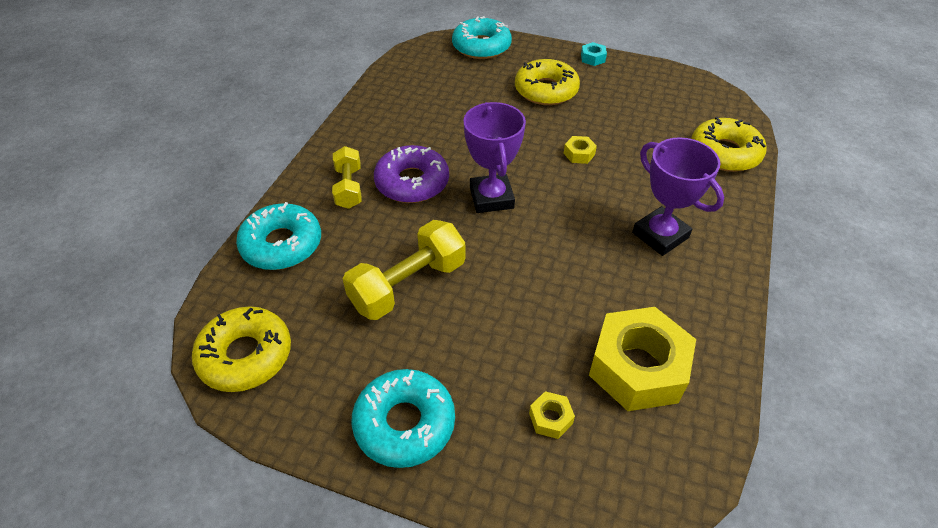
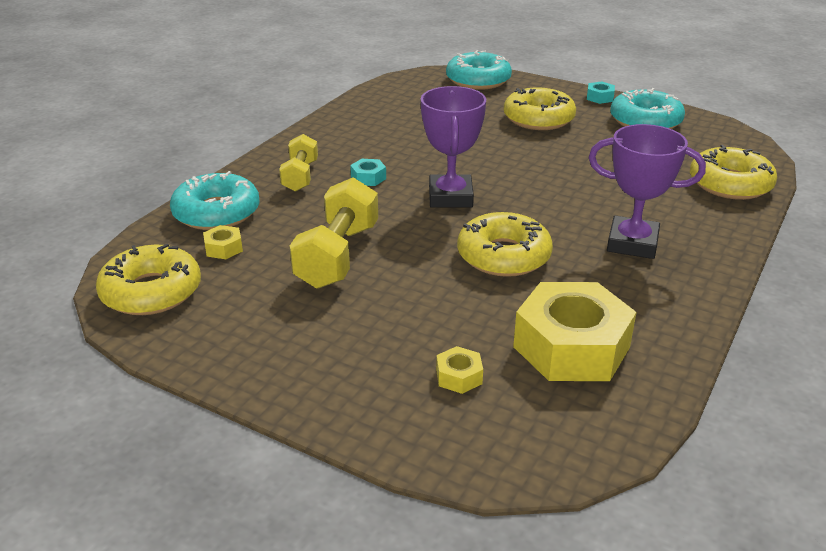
camera: 10 degrees right, 15 degrees down
(404, 423) = (298, 362): turquoise donut -> turquoise donut (645, 121)
(408, 285) = (338, 256): yellow dumbbell -> yellow dumbbell turned 45 degrees counterclockwise
(412, 182) = (368, 178): purple donut -> turquoise nut
(555, 265) = (503, 256): none -> yellow donut
(579, 154) = (559, 171): yellow nut -> yellow nut (224, 248)
(660, 235) = (632, 243): purple trophy -> purple trophy turned 45 degrees counterclockwise

